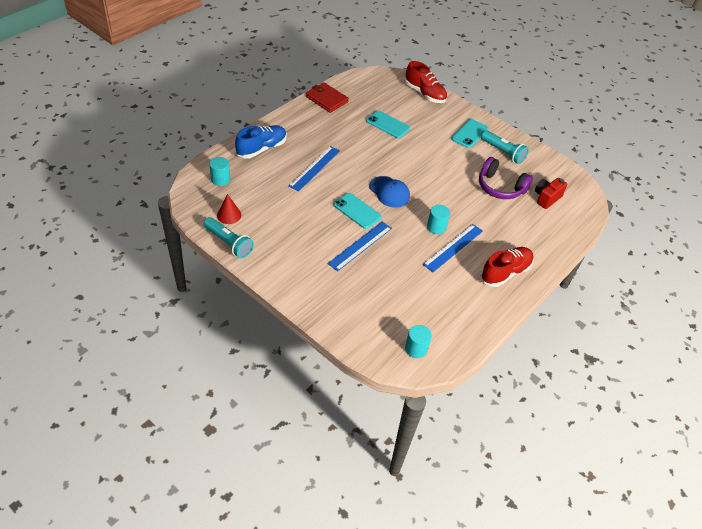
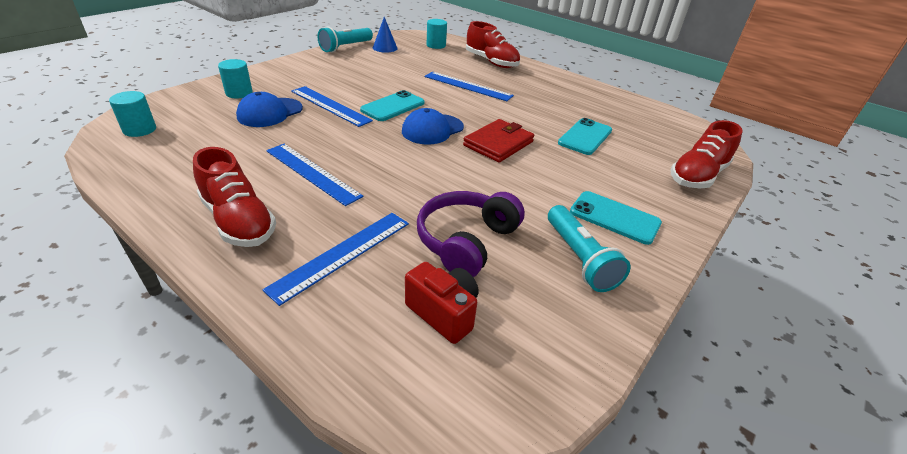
camera: 90 degrees right, 10 degrees down
(229, 215) = (385, 48): red cone -> blue cone
(262, 148) = (491, 62): blue shoe -> red shoe
(326, 99) = (610, 97): red wallet -> red wallet (498, 143)
(377, 279) = (270, 112): none -> blue cap
(436, 227) = (359, 161): turquoise cylinder -> turquoise cylinder (239, 93)
(503, 152) = (579, 258): turquoise flashlight -> turquoise flashlight turned 60 degrees counterclockwise
(520, 230) = (342, 254): none -> blue ruler

